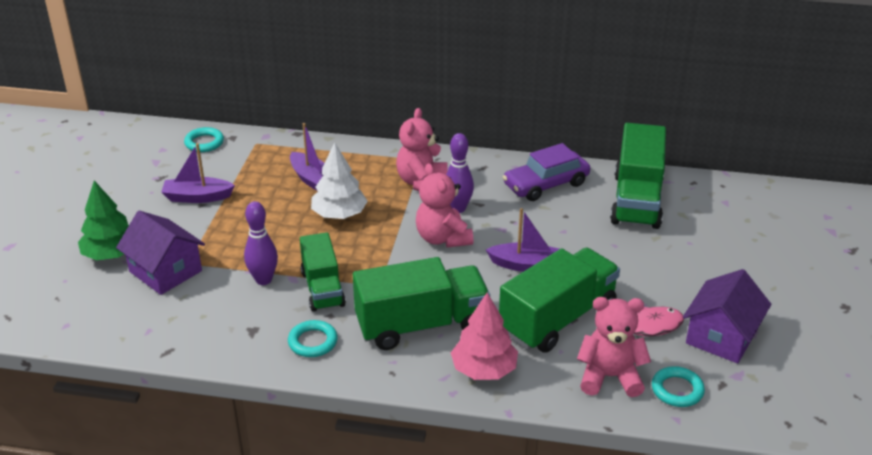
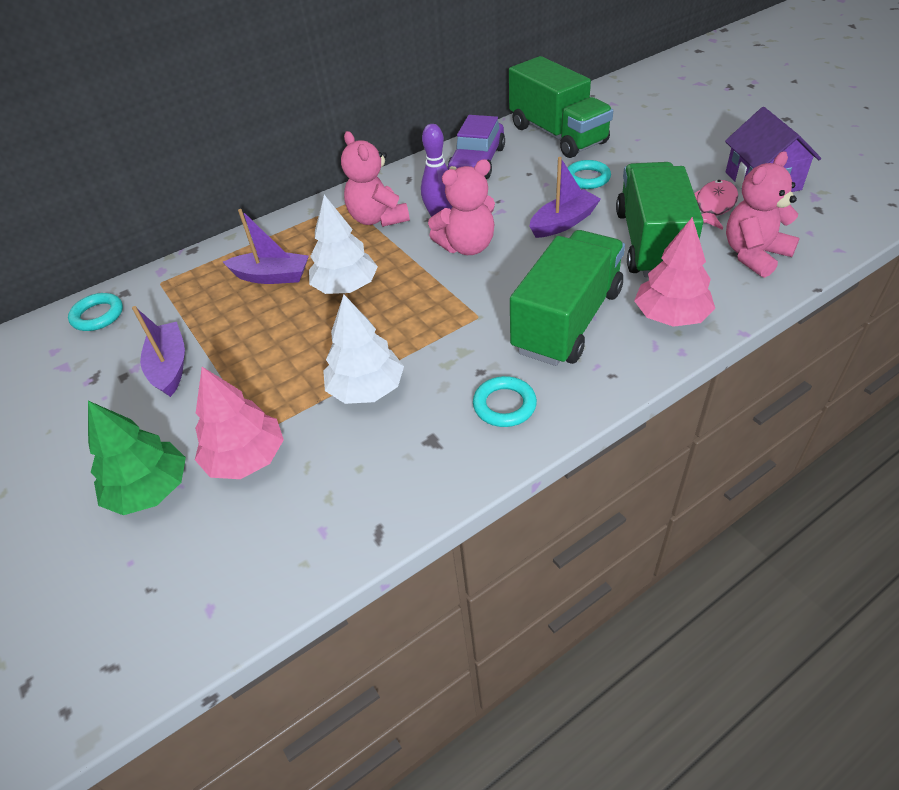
camera: 40 degrees left, 10 degrees up
(165, 271) = (246, 458): purple house -> pink tree
(197, 197) = (170, 367): purple boat -> purple boat turned 120 degrees clockwise
(263, 280) = (366, 389): purple bowling pin -> white tree
(322, 288) = (435, 355): green truck -> none
(442, 238) = (467, 247): pink teddy bear -> pink teddy bear turned 45 degrees counterclockwise
(677, 390) = (804, 232): turquoise ring -> turquoise ring (587, 178)

